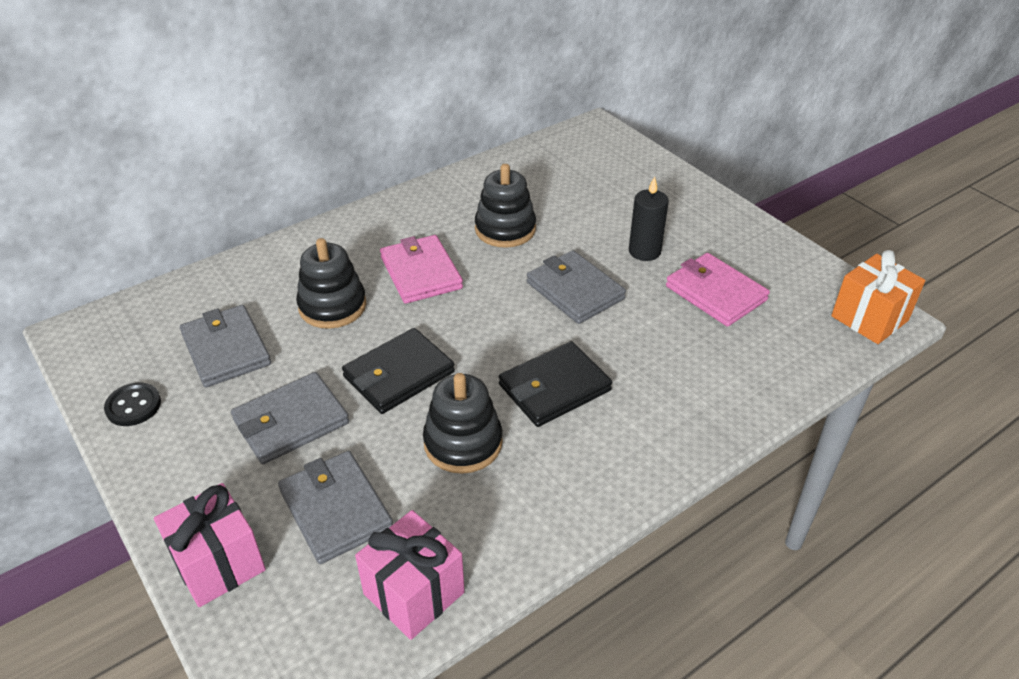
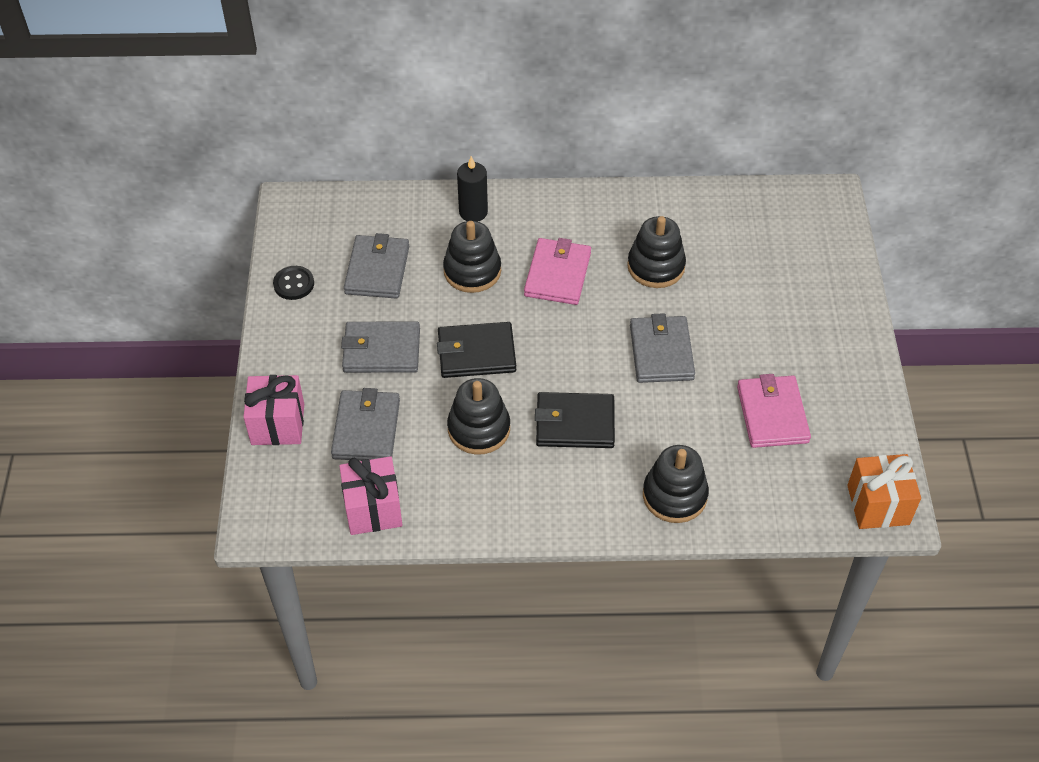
camera: 35 degrees right, 10 degrees up
(644, 251) = (751, 346): black candle -> black candle (473, 212)
(706, 401) = (674, 495): none -> black stacking toy

